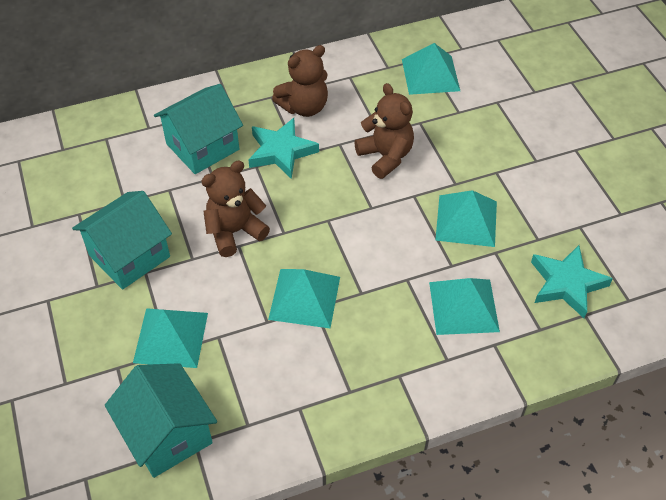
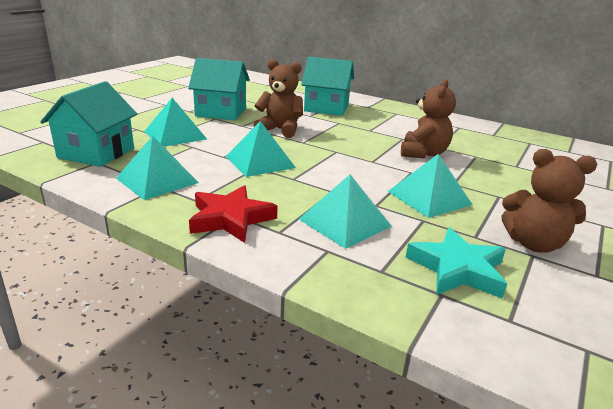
camera: 50 degrees right, 25 degrees down
(281, 151) = (362, 125): turquoise star -> none
(304, 107) = (408, 122): brown teddy bear -> brown teddy bear (534, 244)
(403, 382) = (231, 218): none -> red star
(430, 74) = (521, 148): turquoise pyramid -> turquoise pyramid (157, 180)

